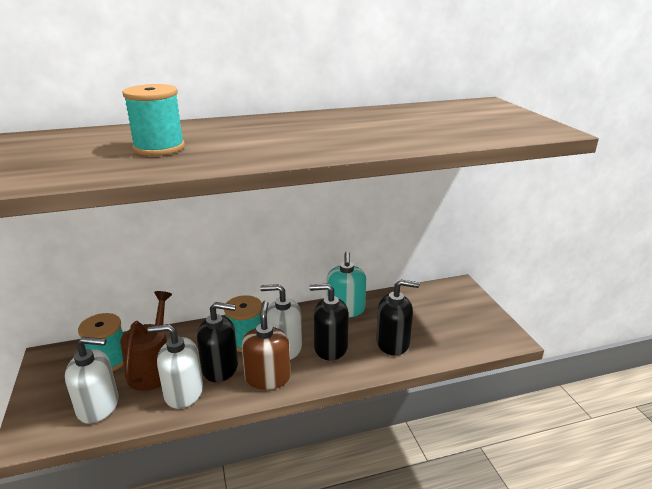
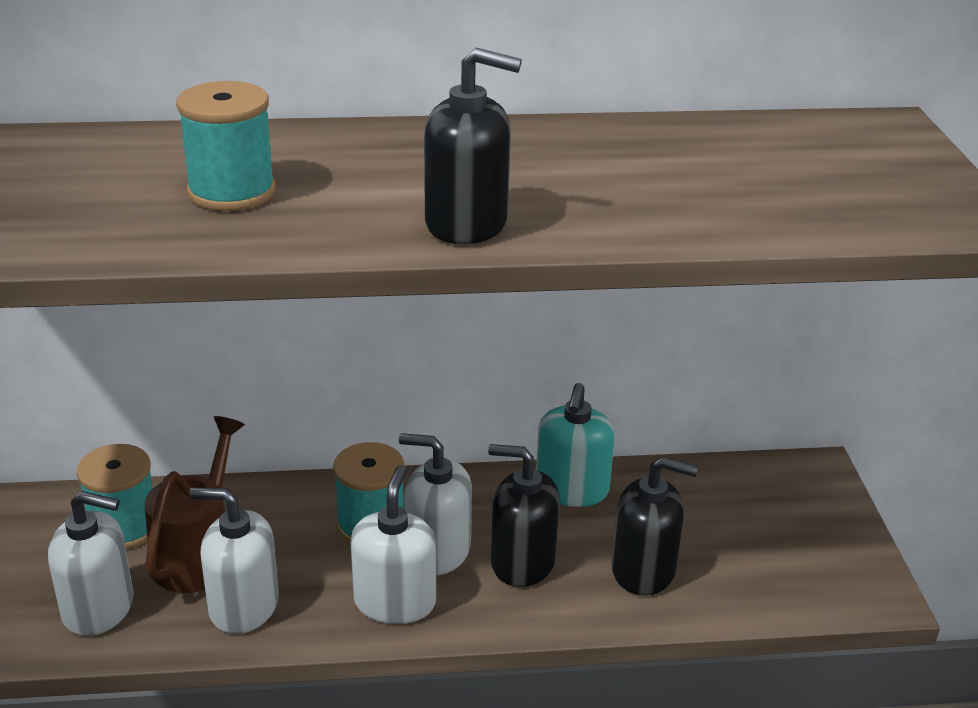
camera: 10 degrees right, 5 degrees up
(220, 368) = (315, 571): black soap dispenser -> black soap dispenser (467, 223)
(267, 377) = (395, 602): brown soap dispenser -> white soap dispenser

